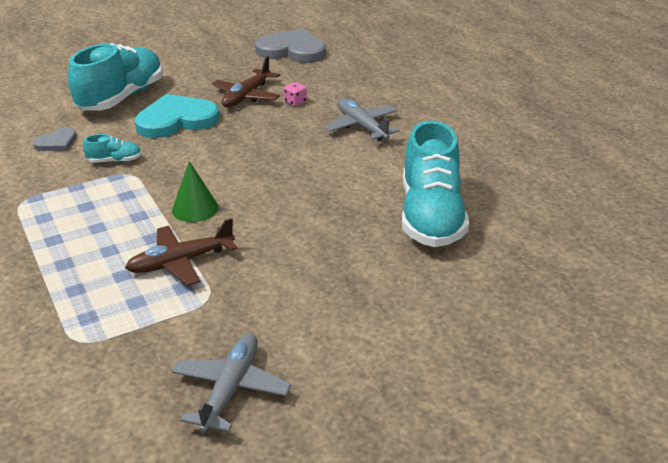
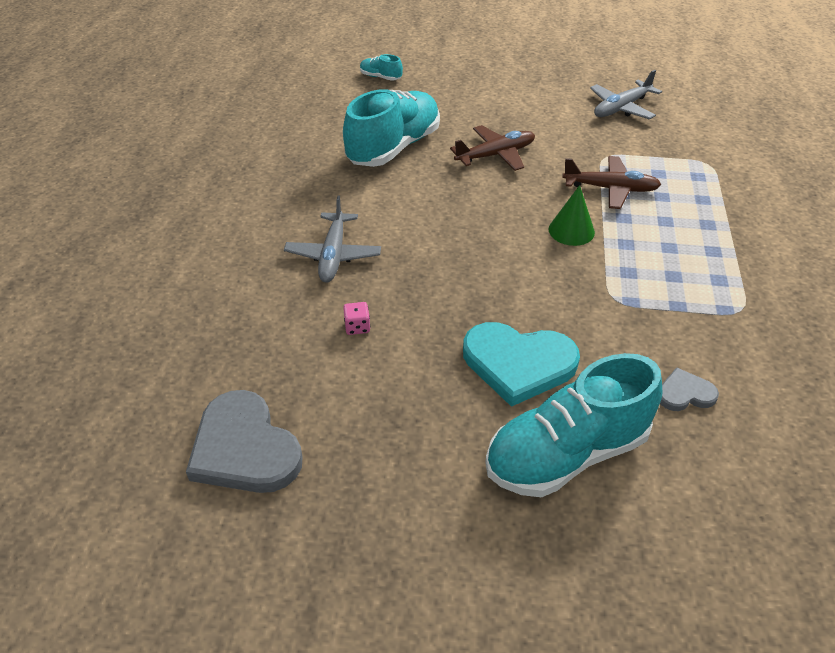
camera: 145 degrees left, 10 degrees up
(115, 161) = (623, 326): turquoise shoe -> turquoise shoe (380, 77)
(247, 96) = (401, 368): brown plane -> brown plane (495, 155)

